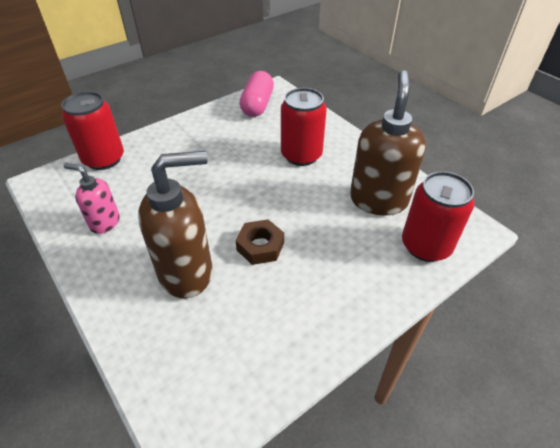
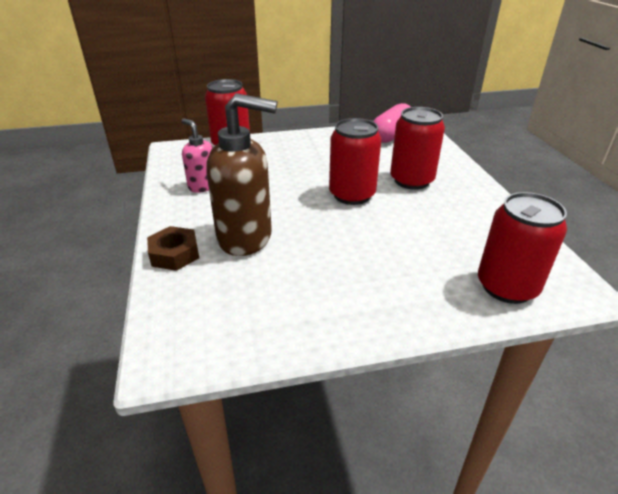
camera: 25 degrees right, 10 degrees down
(258, 188) = (352, 195): none -> red can
(260, 246) = (325, 238): brown nut -> brown nut (174, 254)
(378, 200) = (474, 234): brown soap dispenser -> none

